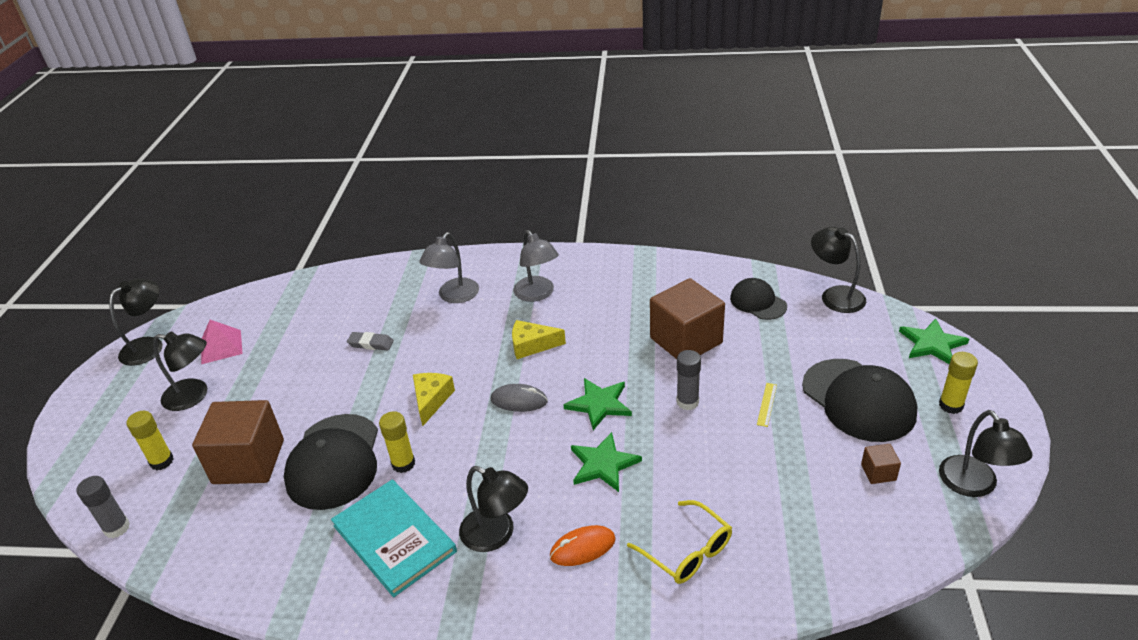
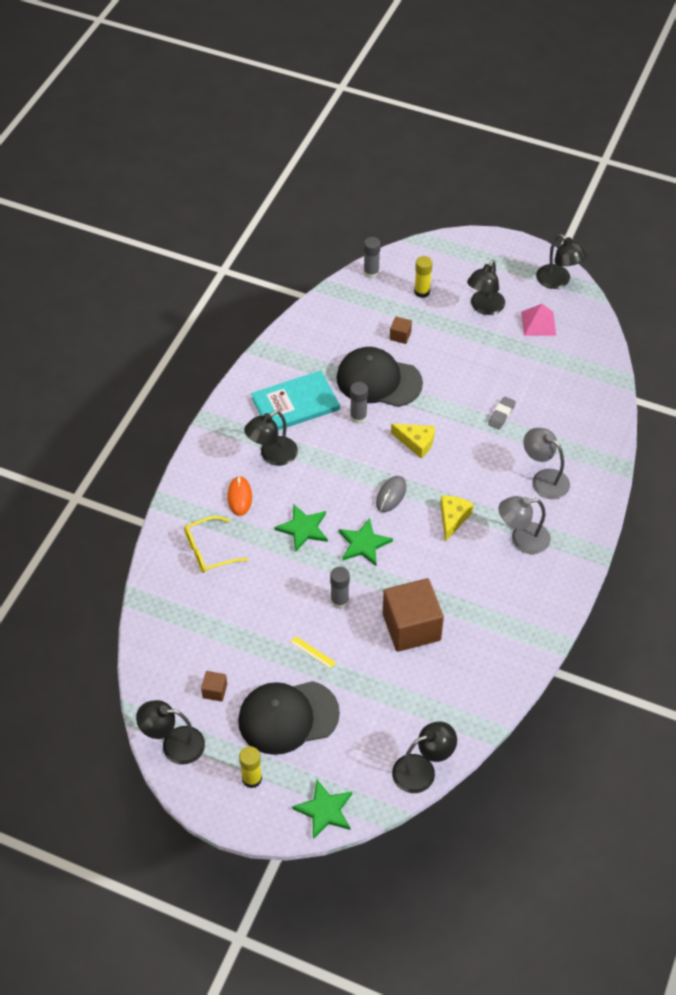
camera: 105 degrees right, 15 degrees up
(248, 462) = (400, 336): brown cube -> brown cube, size x0.43
(403, 464) = (358, 417): yellow glue stick -> grey glue stick
(758, 302) = (439, 703): black cap -> none

